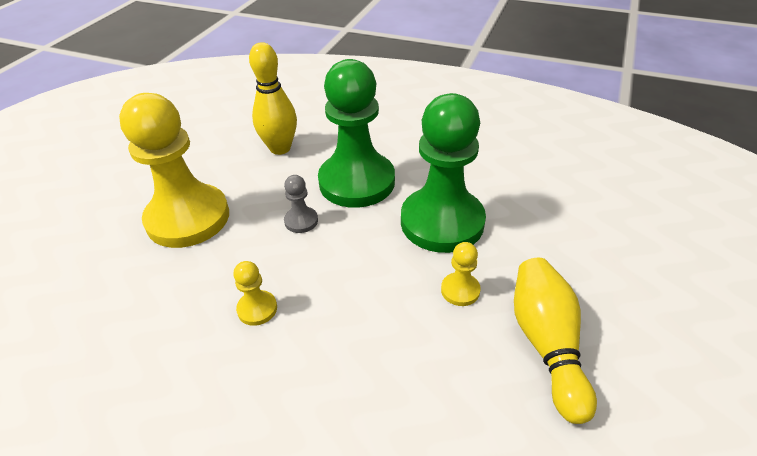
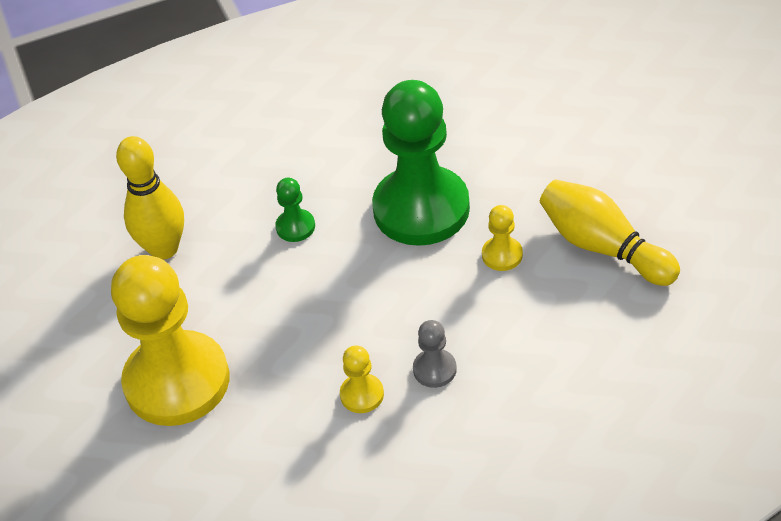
camera: 40 degrees left, 5 degrees up
(301, 221) = (294, 300): grey pawn -> grey pawn (434, 369)
(357, 182) = (295, 227): green pawn -> green pawn, size x0.41

